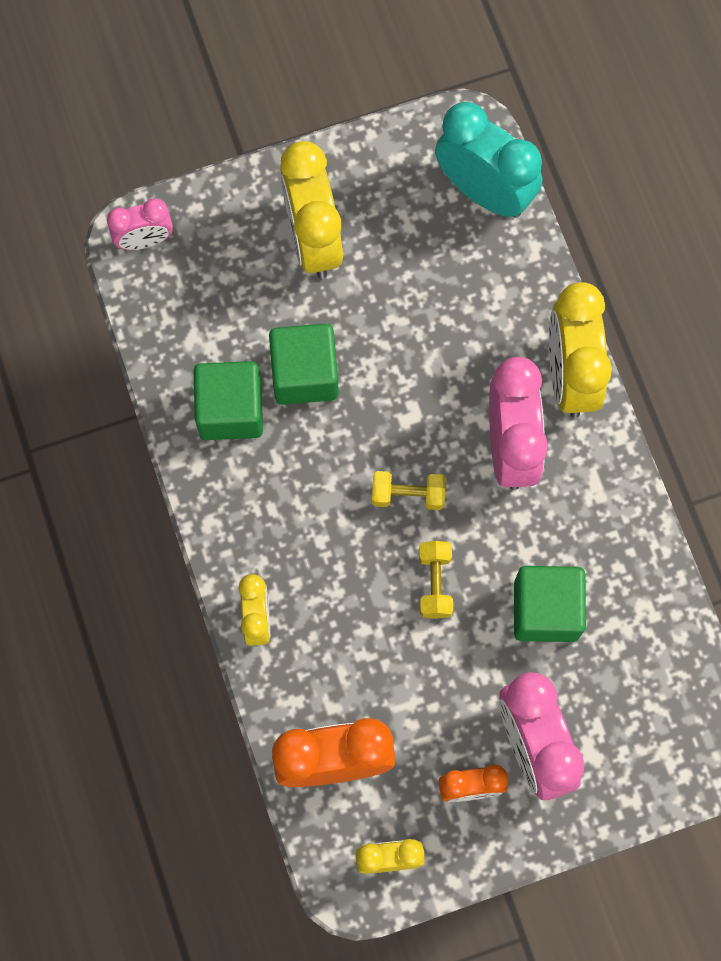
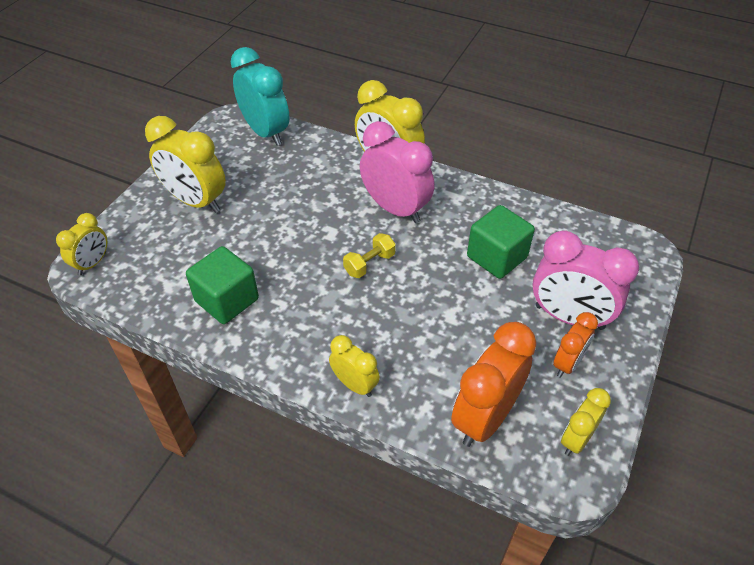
camera: 45 degrees left, 25 degrees down
(144, 240) = (92, 263): pink clock -> yellow clock
(305, 374) = (253, 255): green cube -> none
(435, 583) = (430, 289): yellow dumbbell -> none
(484, 191) = (266, 132): turquoise clock -> turquoise clock turned 60 degrees clockwise

